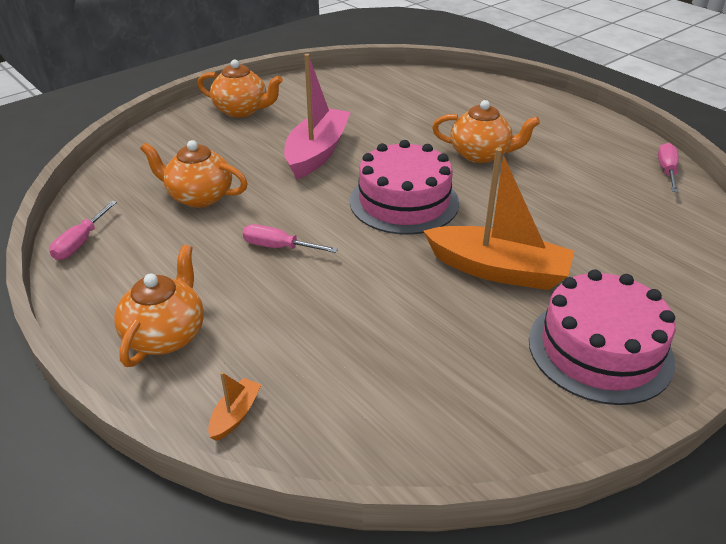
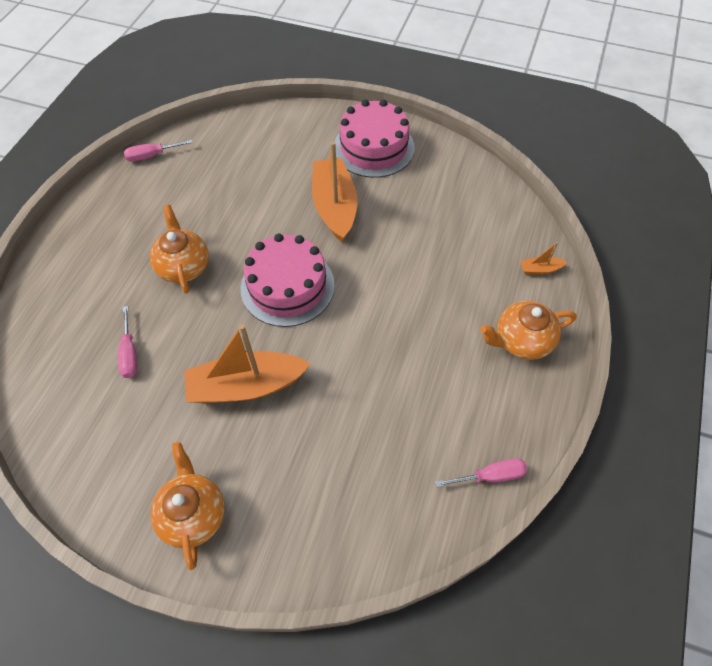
camera: 120 degrees left, 20 degrees up
(199, 197) = (373, 434): orange teapot -> none
(279, 247) = (396, 333): pink screwdriver -> pink screwdriver (130, 353)
(317, 153) = (246, 386): pink boat -> orange boat

